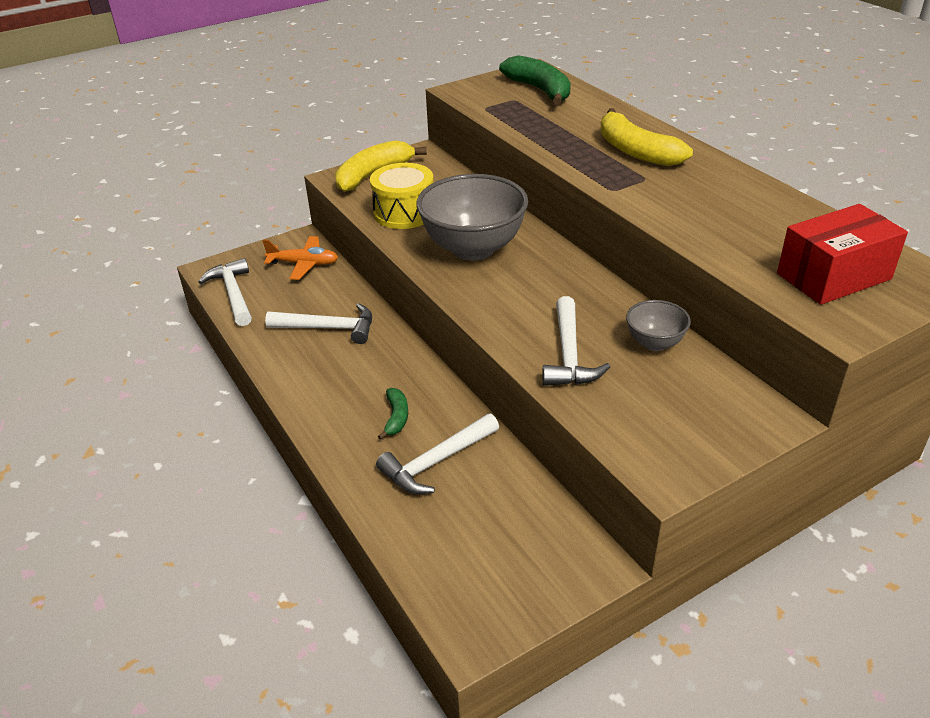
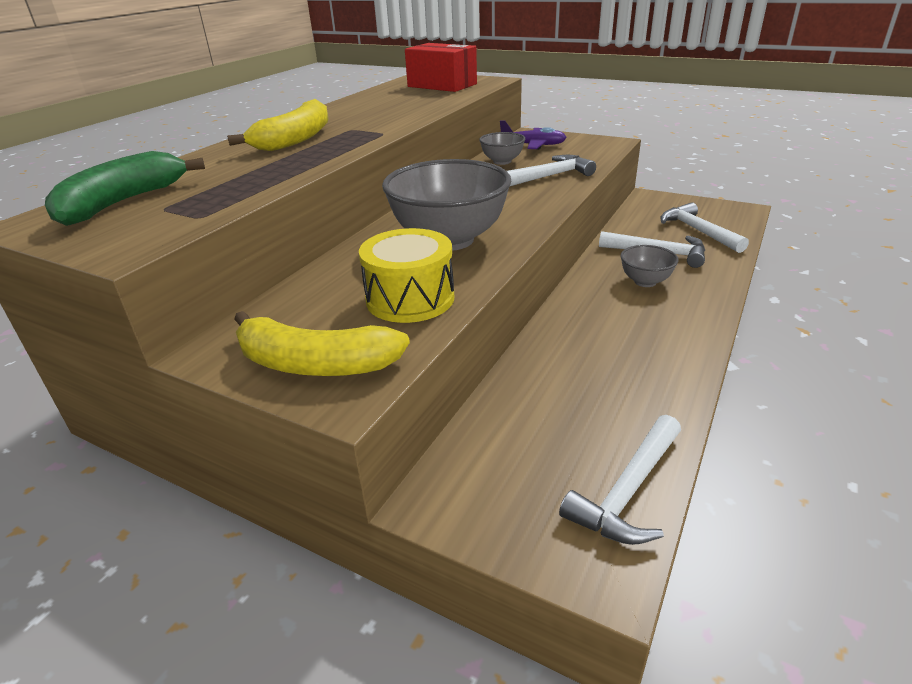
camera: 120 degrees left, 5 degrees down
(304, 264) = (492, 458): orange plane -> none
(329, 328) = (590, 366): white hammer -> white hammer (697, 231)
(396, 417) = (645, 282): green banana -> grey bowl
(706, 394) = (533, 145): none -> purple plane

